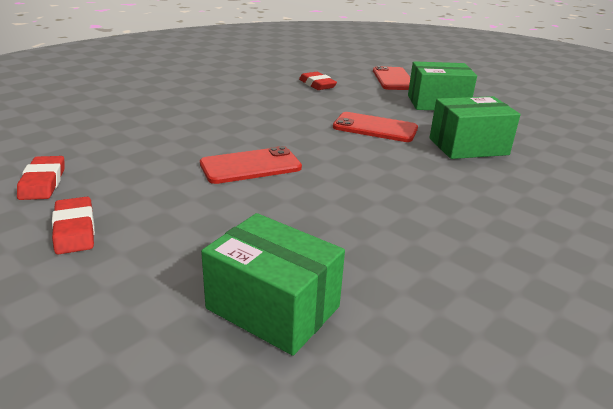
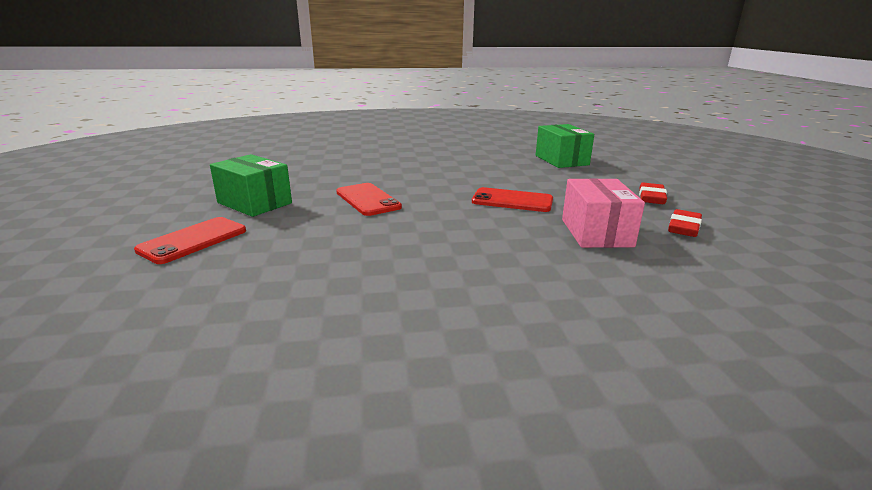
camera: 140 degrees left, 5 degrees down
(139, 151) = (596, 233): none -> pink box
(317, 85) = (298, 260): red eraser -> none
(468, 146) = (340, 175): green box -> none

